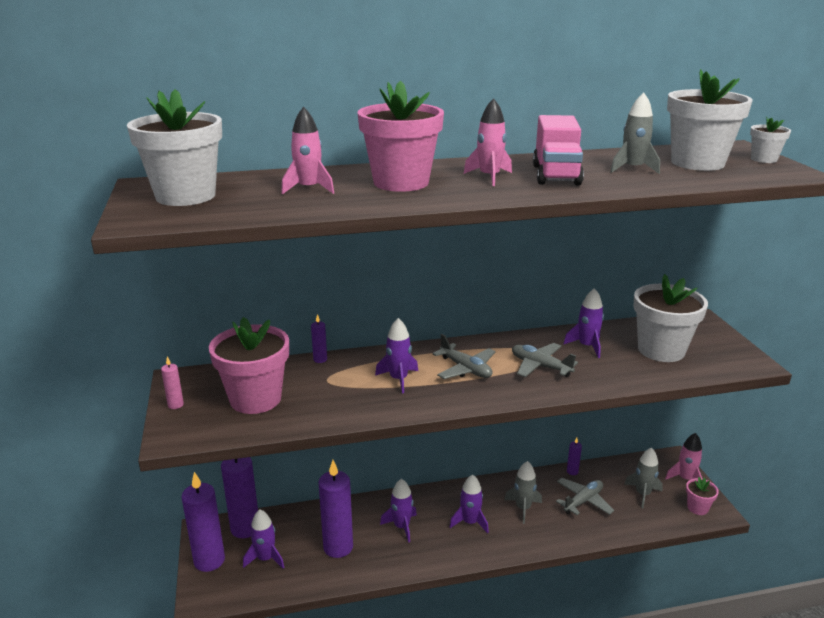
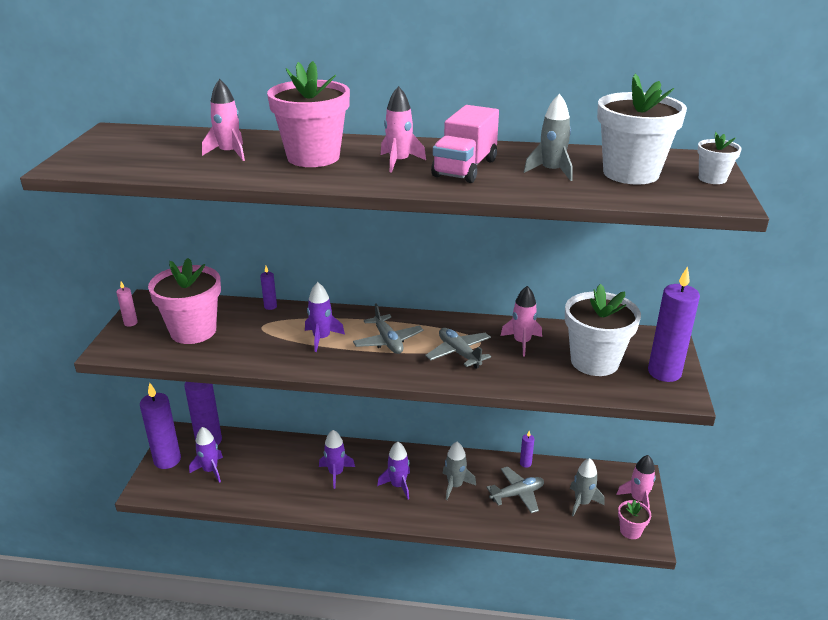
camera: 20 degrees right, 5 degrees up
(185, 196) = (127, 147): white flower pot -> none
(338, 547) = (272, 477): purple candle -> purple candle (664, 372)
(587, 346) = (522, 342): purple rocket -> pink rocket

